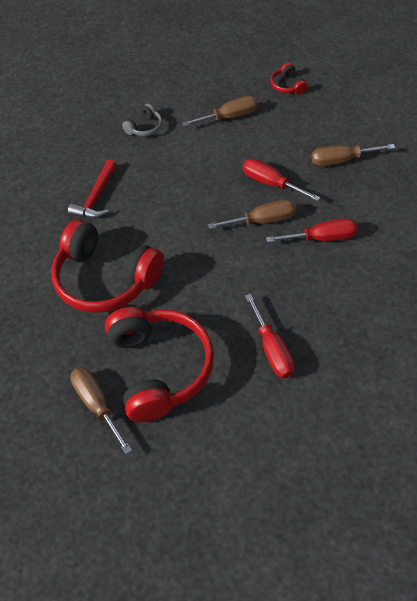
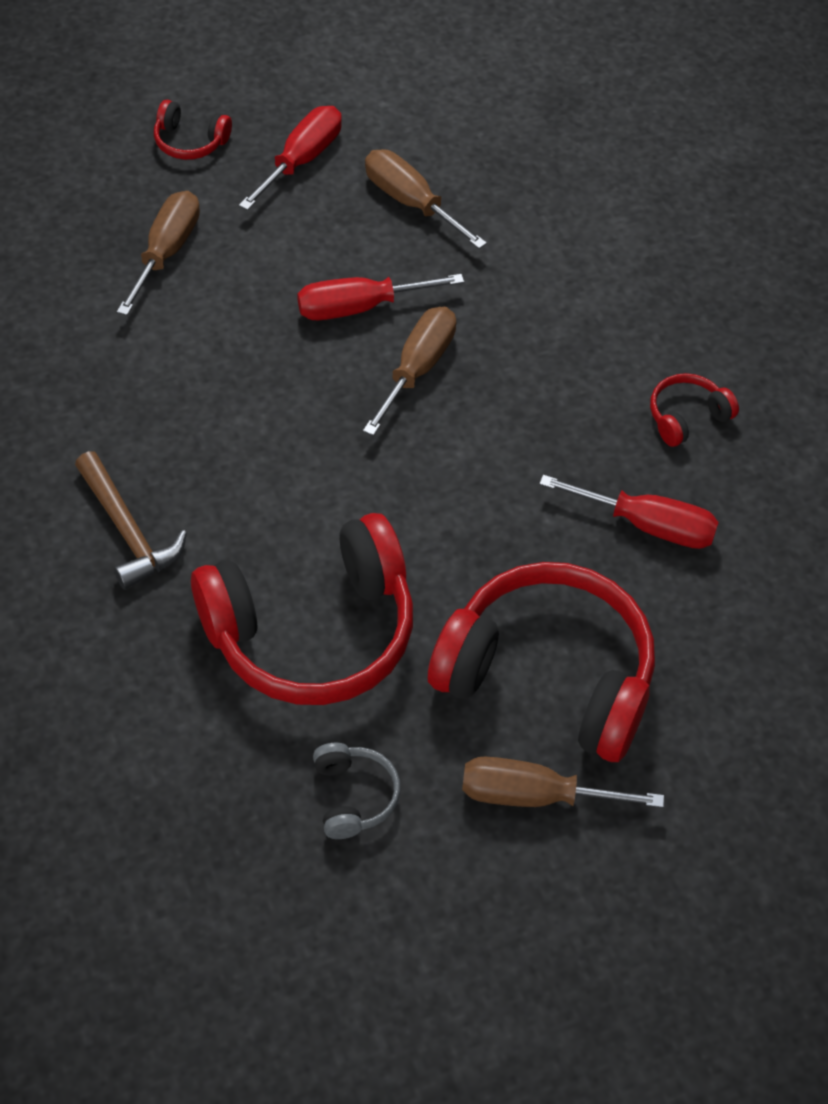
camera: 55 degrees left, 0 degrees up
(96, 197) = (128, 531): red hammer -> brown hammer
(145, 127) = (51, 365): grey headphones -> grey headphones (353, 796)
(322, 238) = (523, 331): red screwdriver -> red screwdriver (301, 160)
(341, 160) = (411, 202): brown screwdriver -> brown screwdriver turned 105 degrees clockwise
(346, 323) = (687, 417): none -> red headphones

